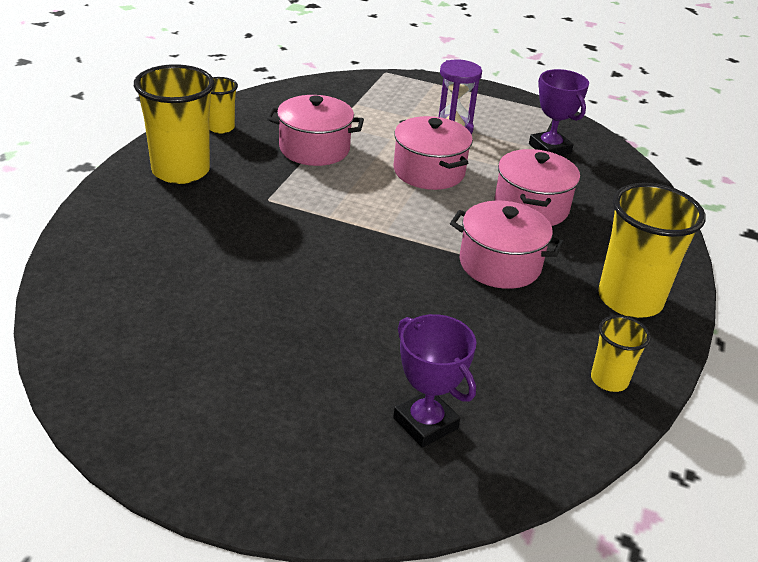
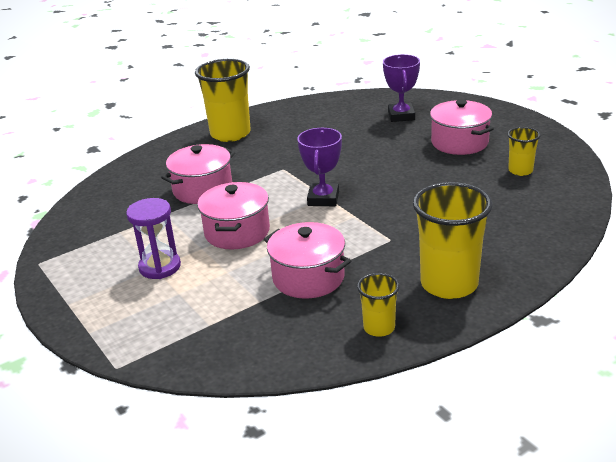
camera: 140 degrees left, 5 degrees down
(500, 264) = (276, 163): pink pot -> pink pot (459, 142)
(549, 148) = (111, 228): purple trophy -> purple trophy (323, 199)
(609, 380) = (295, 111): yellow cup -> yellow cup (520, 170)

